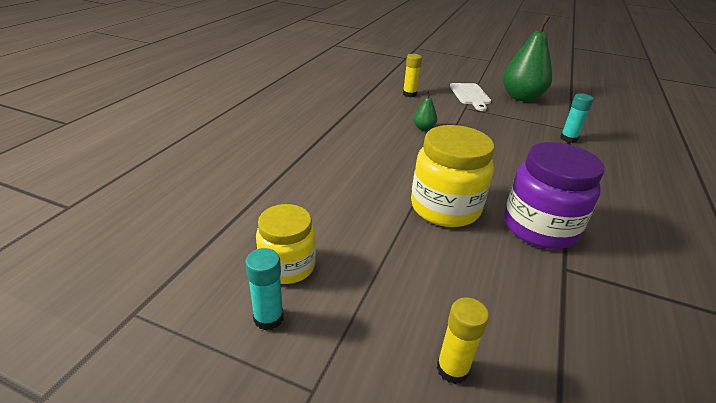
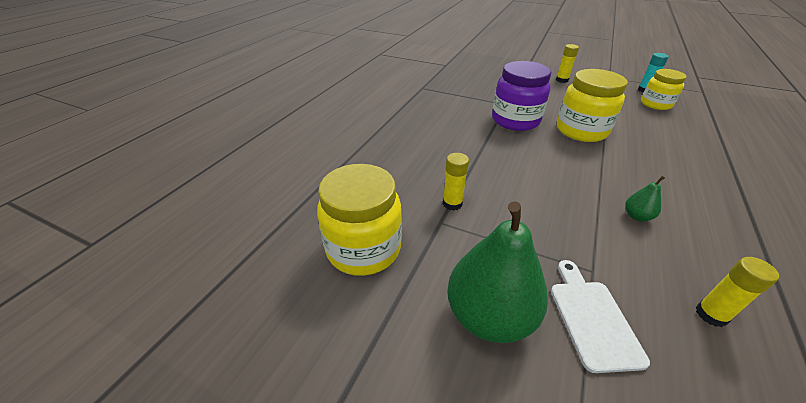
camera: 175 degrees left, 5 degrees up
(568, 139) = (452, 203): turquoise glue stick -> yellow glue stick
(609, 119) = (363, 248): none -> yellow jar

